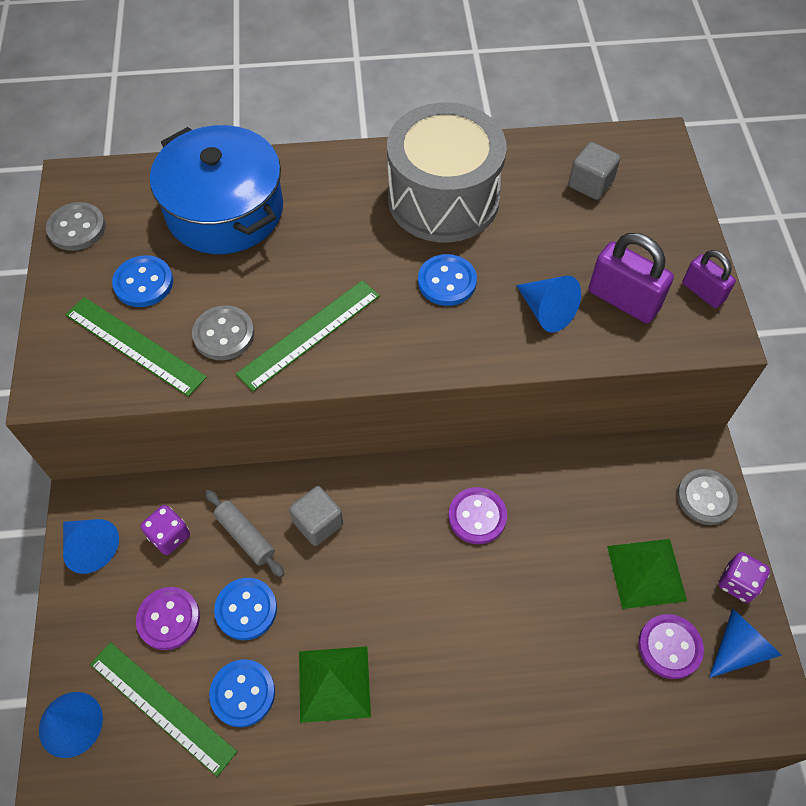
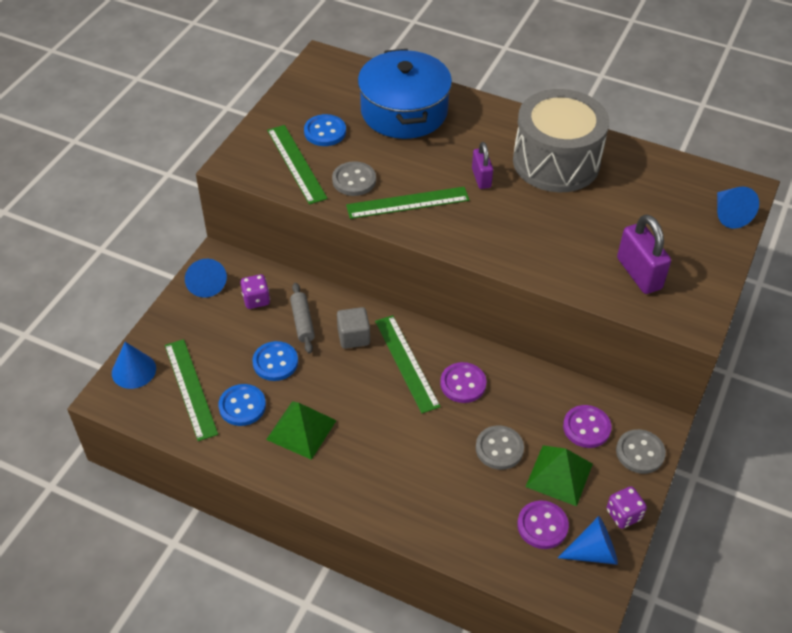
camera: 30 degrees right, 10 degrees down
(77, 228) = (305, 85): grey button -> grey button (499, 449)
(169, 619) = (225, 344): purple button -> purple button (586, 427)
(399, 524) = (407, 363): none -> green ruler
(447, 282) = (521, 211): blue button -> none
(546, 311) = (577, 257): blue cone -> blue cone (729, 214)
(590, 184) = (671, 194): grey cube -> none
(703, 292) = (703, 294): purple padlock -> purple padlock (481, 178)

